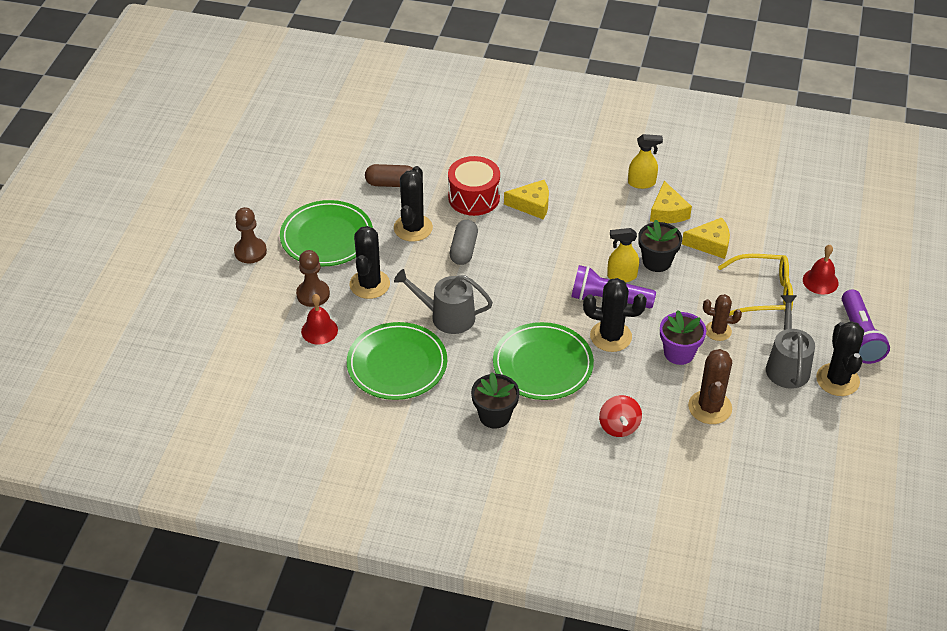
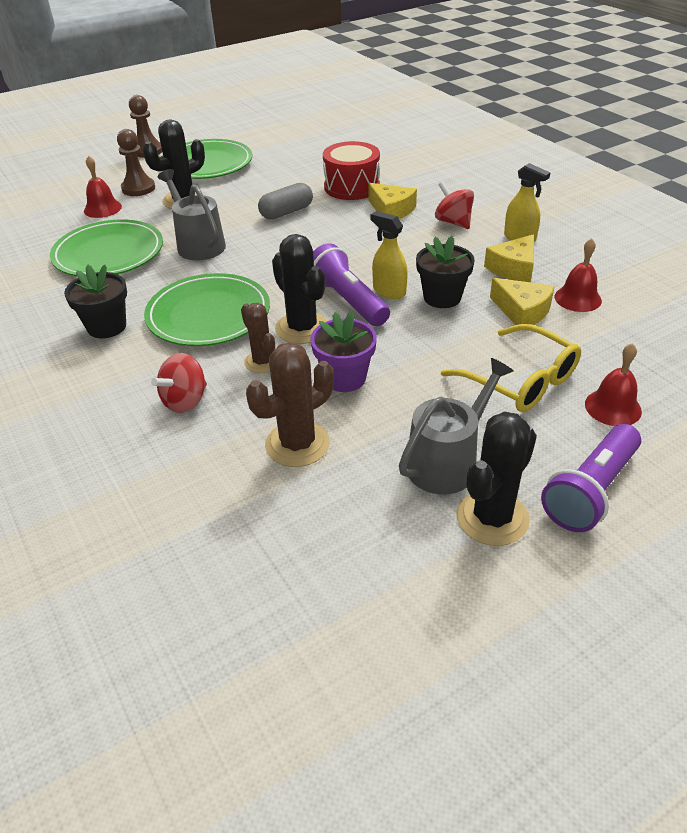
camera: 45 degrees right, 5 degrees down
(391, 183) = (305, 155): brown capsule -> none
(413, 228) = (273, 184): black cactus -> none
(585, 192) = (453, 222): none -> red spinning top
(718, 331) = (416, 384): brown cactus -> brown cactus (262, 362)
(727, 215) = (578, 298): none -> red bell

